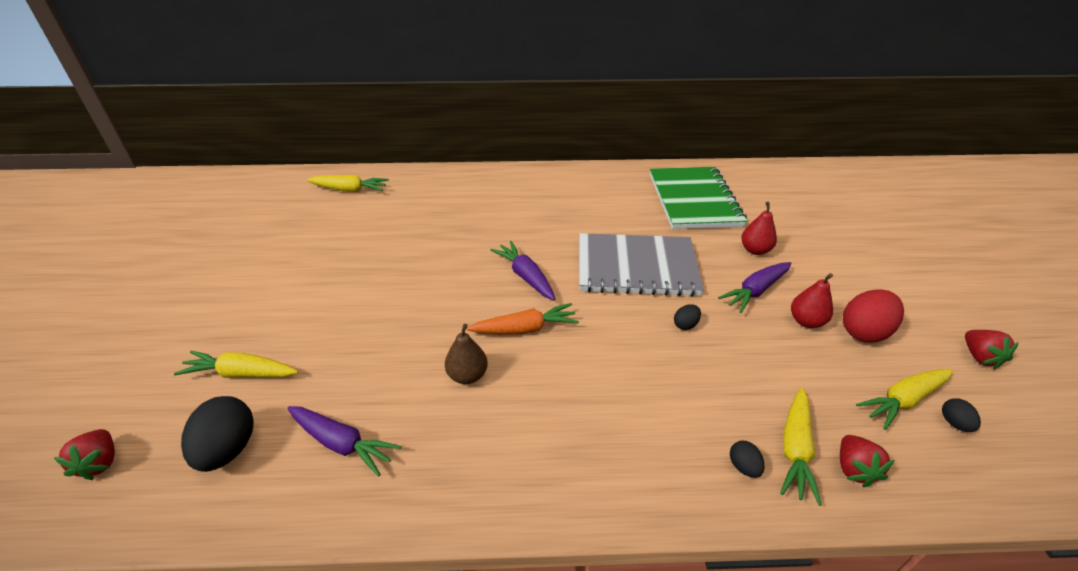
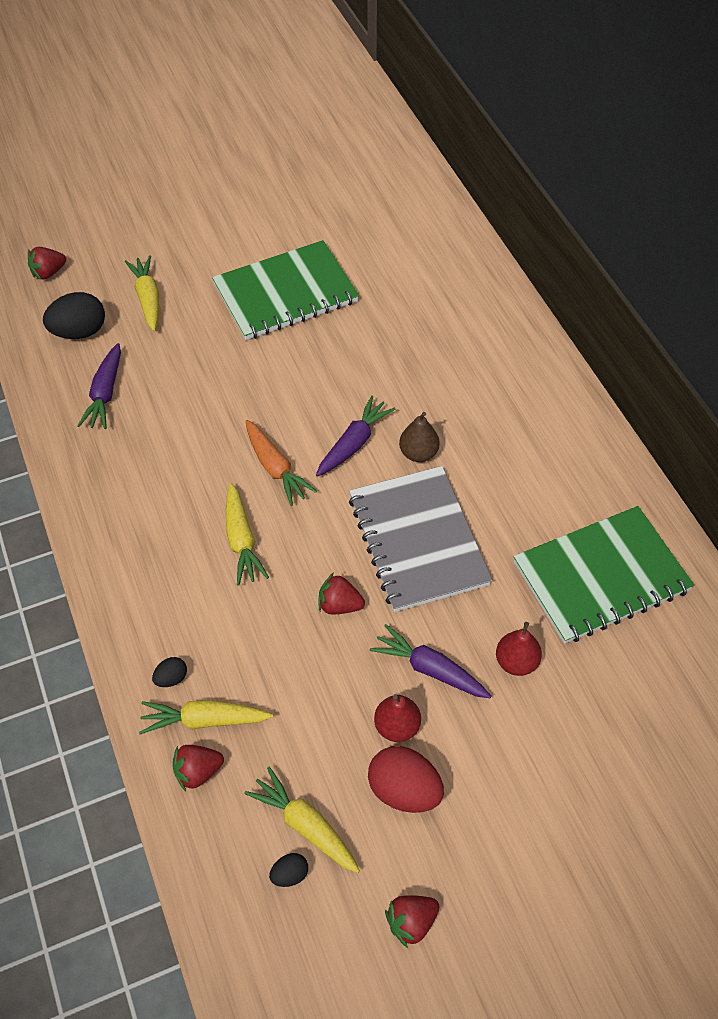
camera: 70 degrees right, 15 degrees up
(333, 275) = (285, 293): none -> green notebook
(350, 190) = (427, 236): yellow carrot -> yellow carrot (241, 540)
(467, 375) = (201, 445): brown pear -> brown pear (418, 453)
(685, 325) = (339, 605): black egg -> red strawberry

